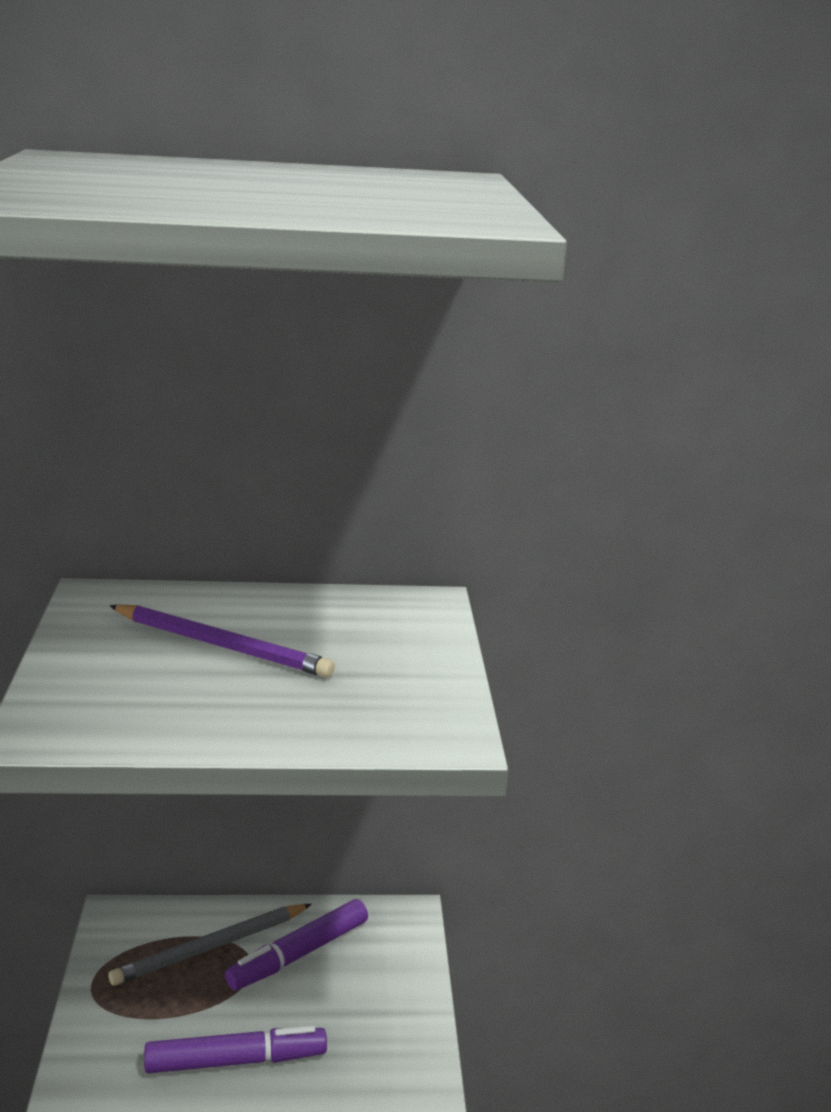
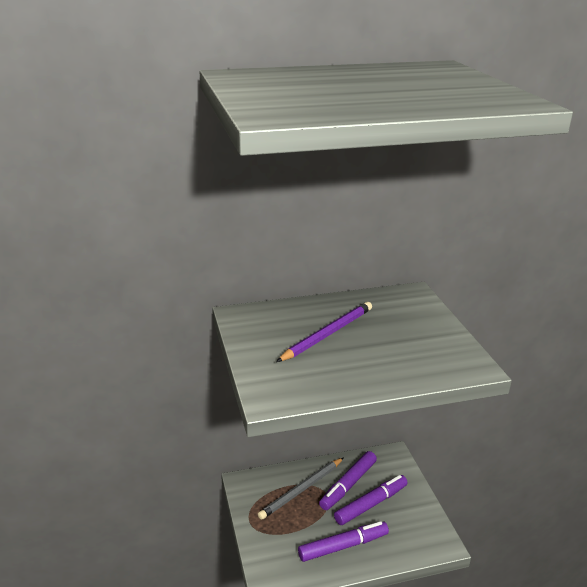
camera: 10 degrees left, 5 degrees up
(222, 645) = (327, 334): purple pencil -> purple pencil turned 60 degrees counterclockwise
(324, 995) = (371, 504): none -> purple marker

